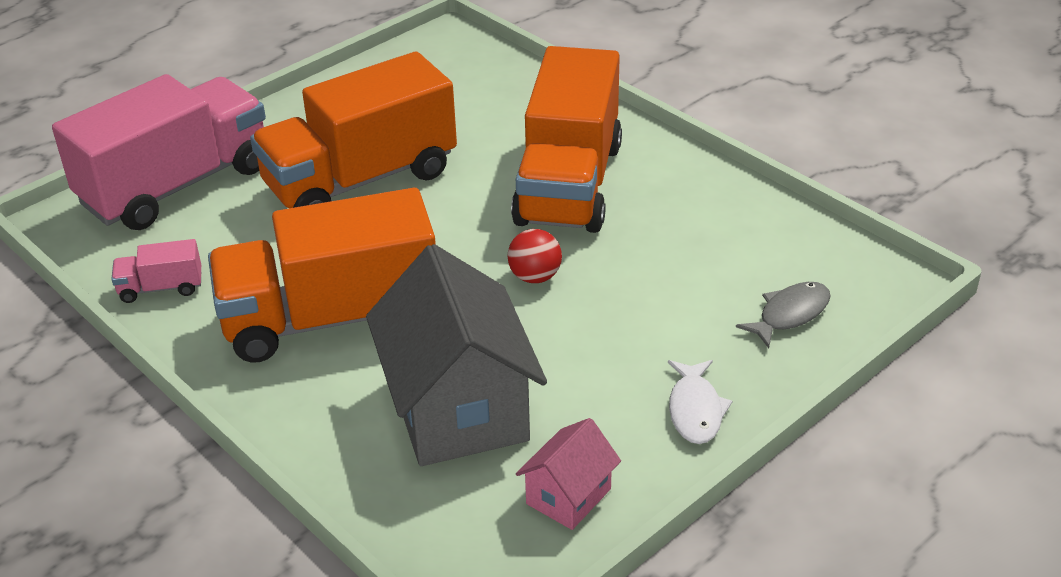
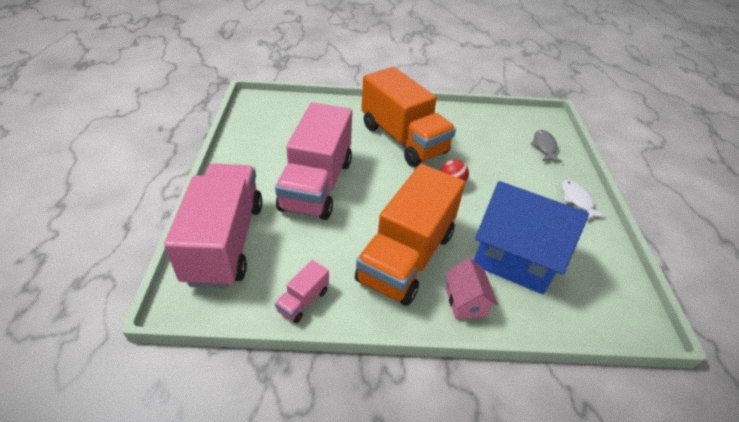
camera: 50 degrees left, 5 degrees up
(360, 180) = (317, 184): orange truck -> pink truck
(458, 409) = (515, 258): grey house -> blue house
(568, 496) = (600, 263): pink house -> pink house (465, 302)
(695, 410) = (577, 200): white fish -> white fish turned 150 degrees counterclockwise

